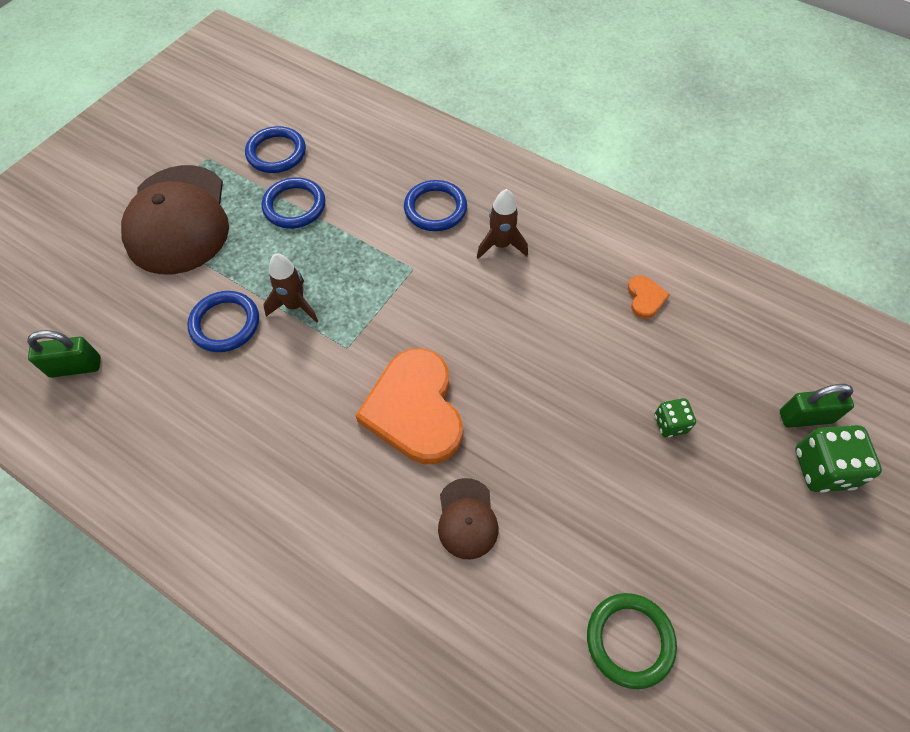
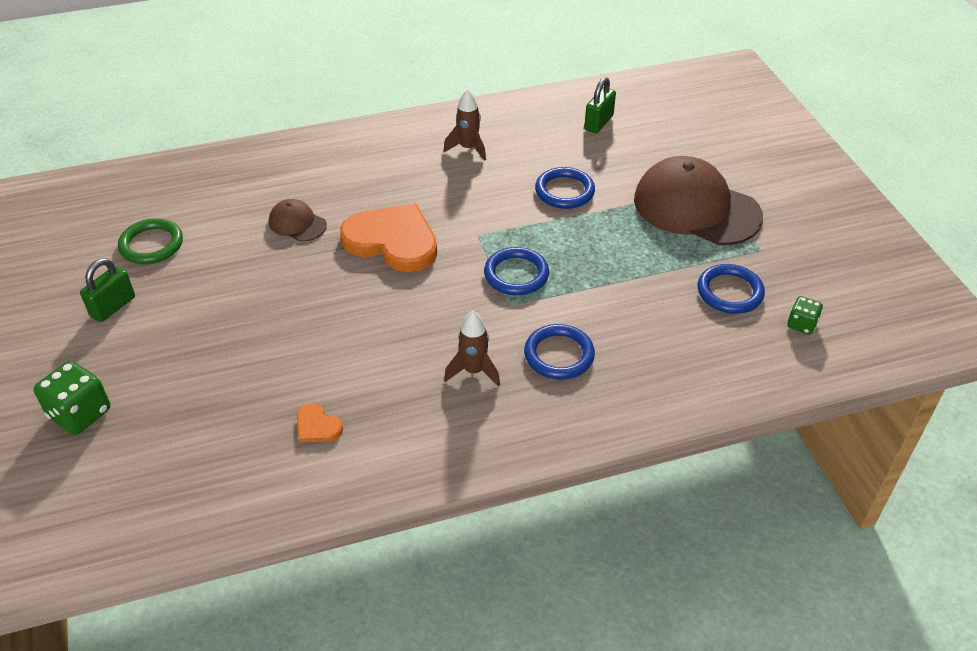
camera: 130 degrees right, 15 degrees down
(294, 206) = (650, 273): blue ring -> blue ring (516, 274)
(295, 306) = (543, 228): brown rocket -> brown rocket (468, 148)
(670, 424) = (217, 357): green dice -> green dice (801, 324)
(805, 417) = (114, 439): green padlock -> green padlock (113, 307)

